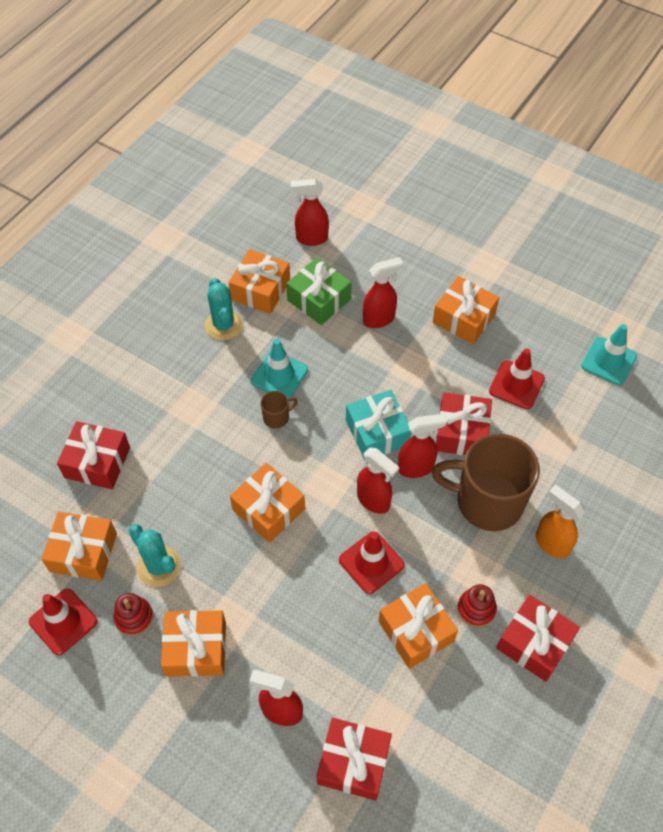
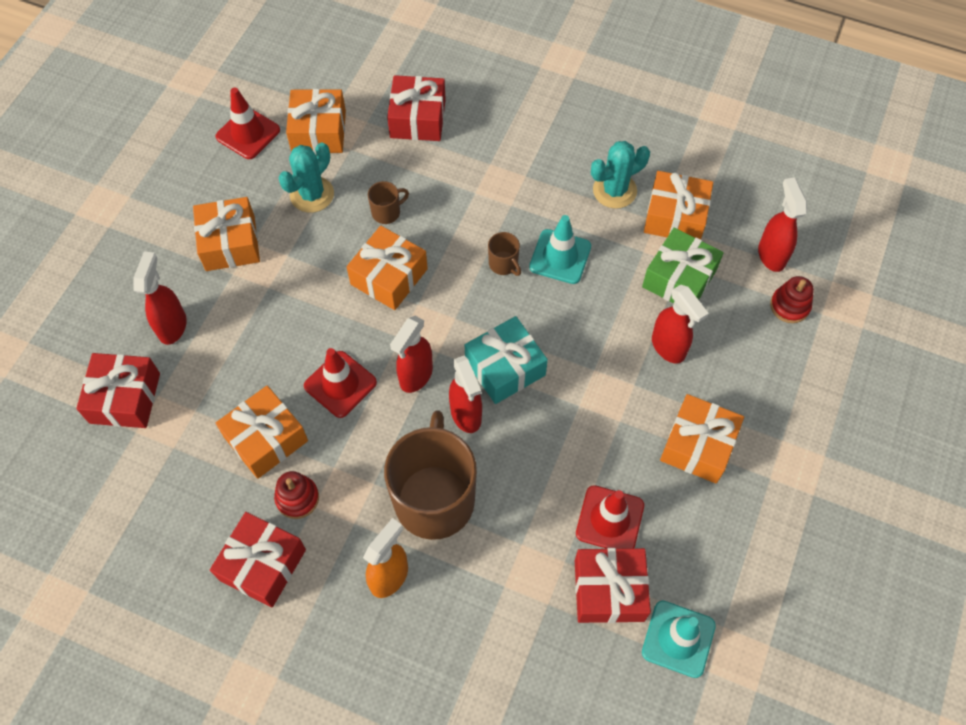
camera: 80 degrees right, 5 degrees up
(134, 617) = (257, 186): red stacking toy -> red stacking toy (789, 306)
(198, 502) = (387, 212): none -> brown mug
(461, 432) = (524, 460): red gift -> red gift (609, 590)

